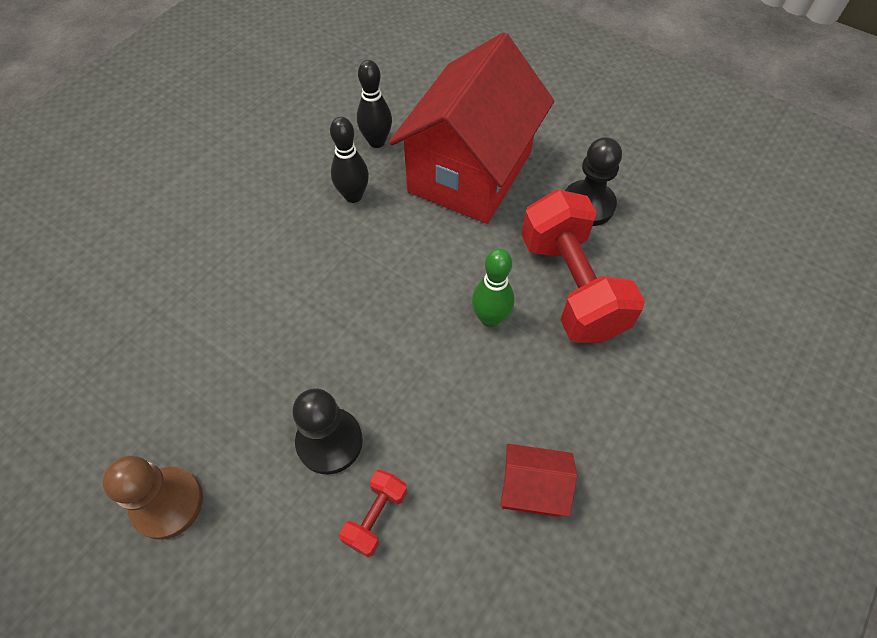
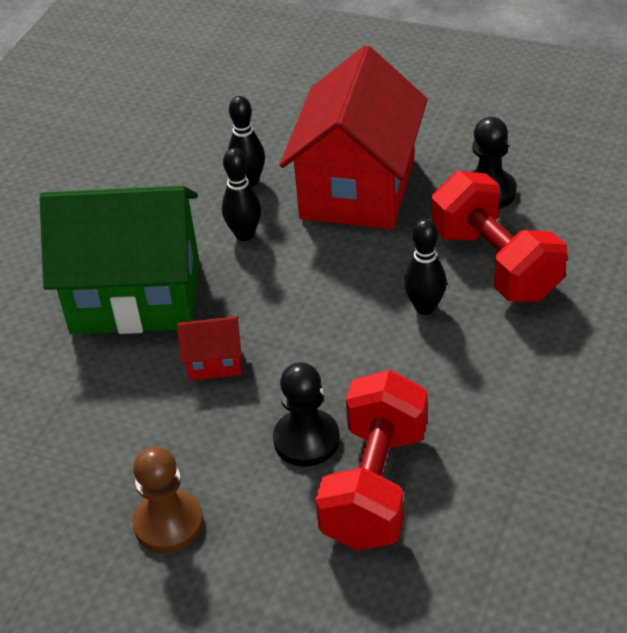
camera: 10 degrees left, 15 degrees down
(235, 236) = (136, 295): none -> green house
(376, 516) = (375, 485): red dumbbell -> red dumbbell, size x2.26
(490, 318) = (425, 307): green bowling pin -> black bowling pin
(532, 488) = (514, 430): red house -> red house (214, 362)

